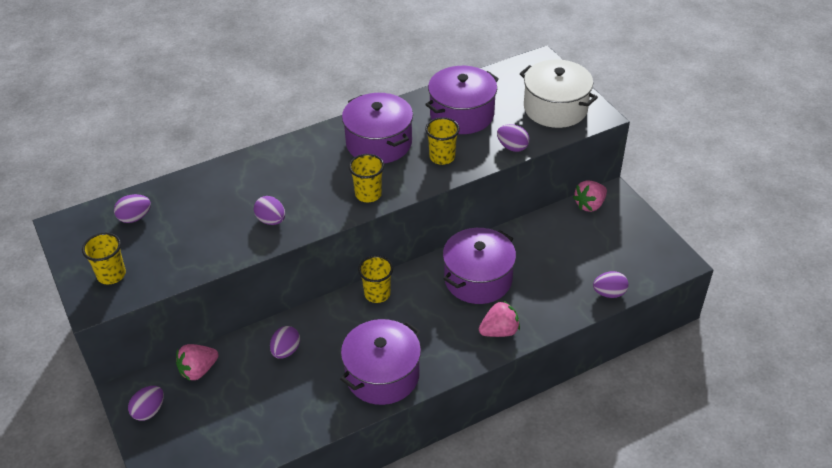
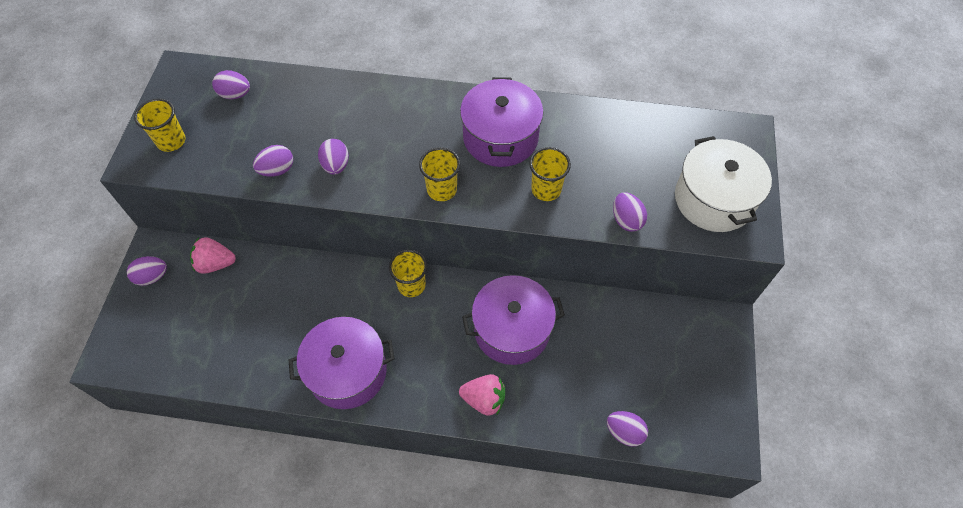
camera: 35 degrees right, 15 degrees up
(286, 351) = (293, 292): purple egg -> purple egg (277, 170)
(462, 114) = (608, 151): purple pot -> none
(589, 205) = (690, 318): pink strawberry -> none

